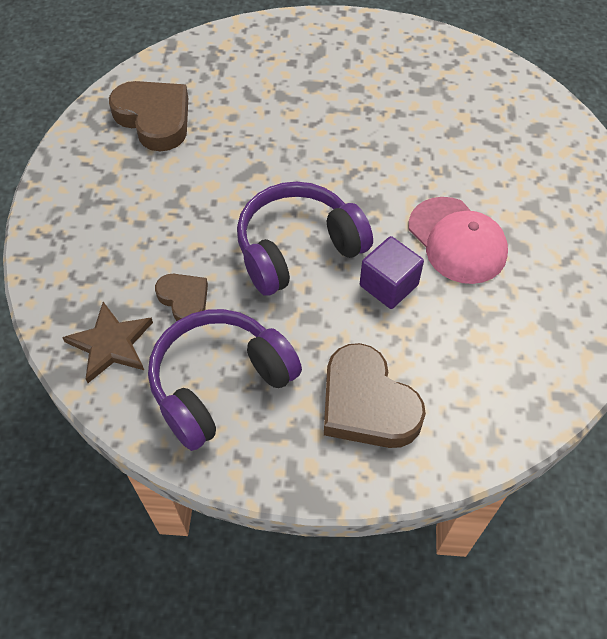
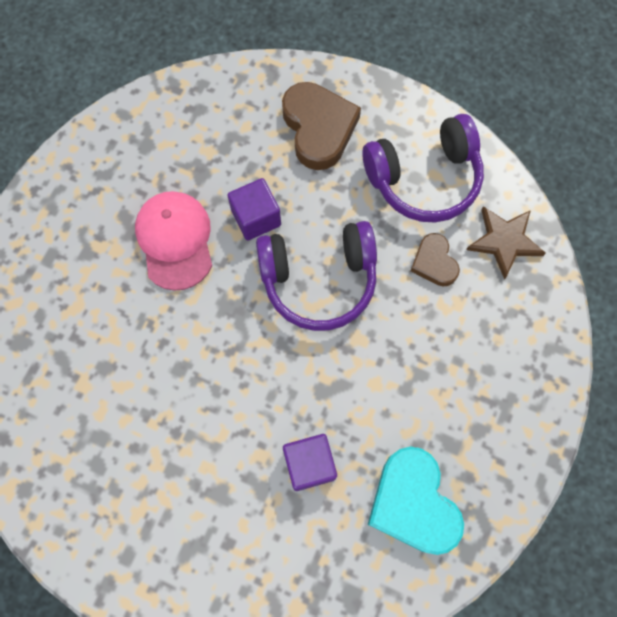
camera: 160 degrees left, 15 degrees up
(154, 119) = (413, 503): brown heart -> turquoise heart
(249, 119) = (309, 464): none -> purple cube

